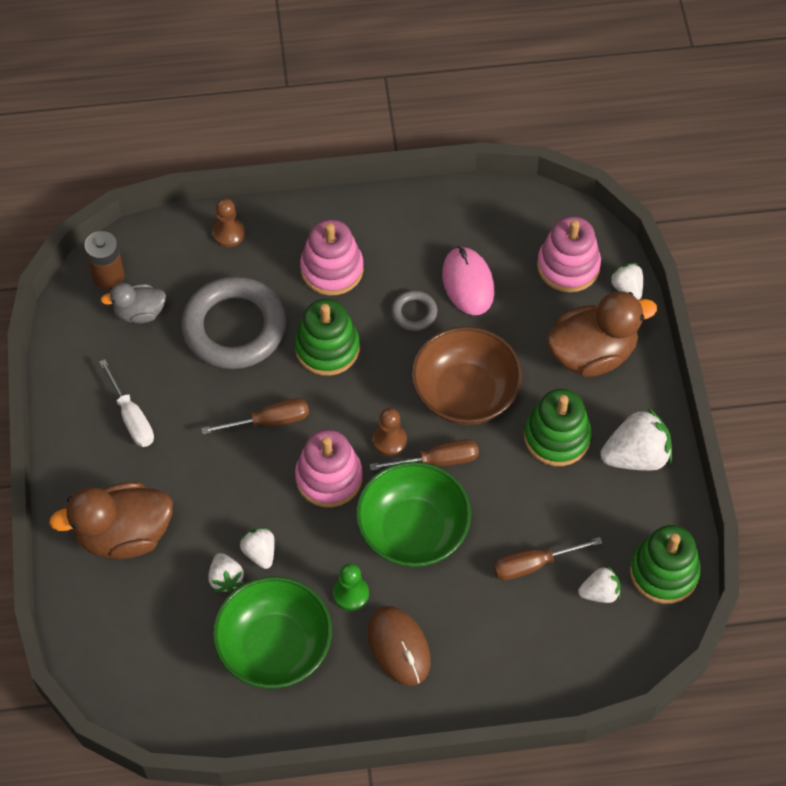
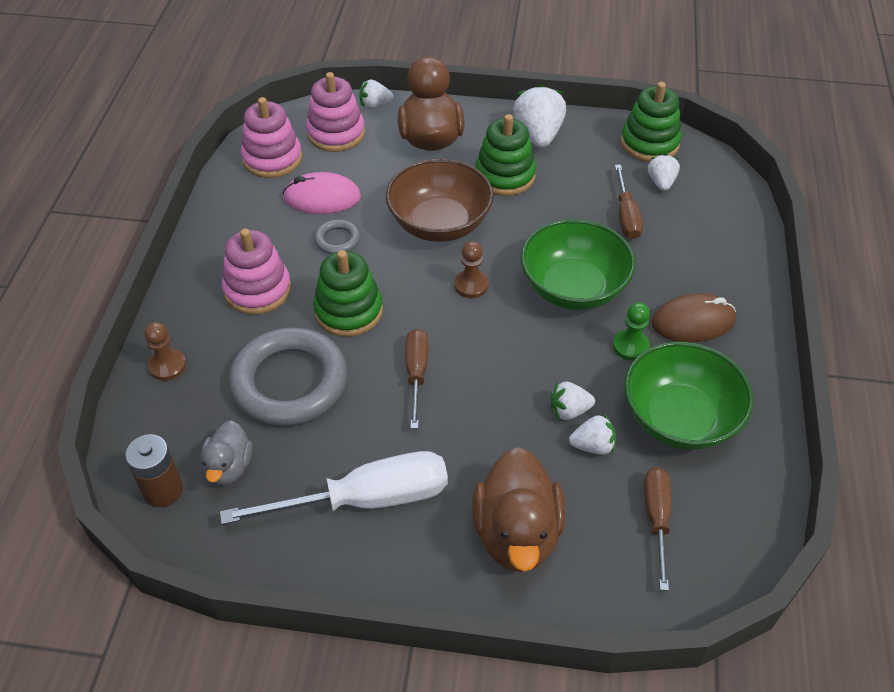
camera: 75 degrees left, 10 degrees down
(132, 417) = (366, 499): white screwdriver -> white screwdriver, size x1.73
(329, 478) = (498, 338): pink stacking toy -> pink stacking toy (272, 159)
(438, 461) = (504, 256): brown screwdriver -> brown screwdriver (656, 519)

